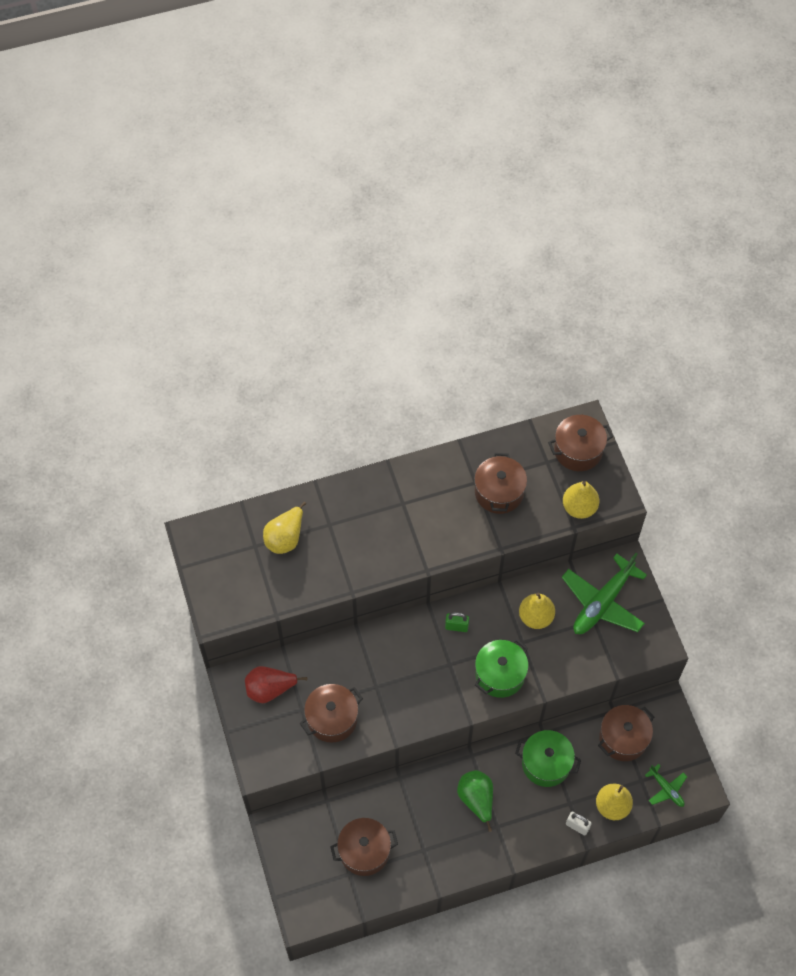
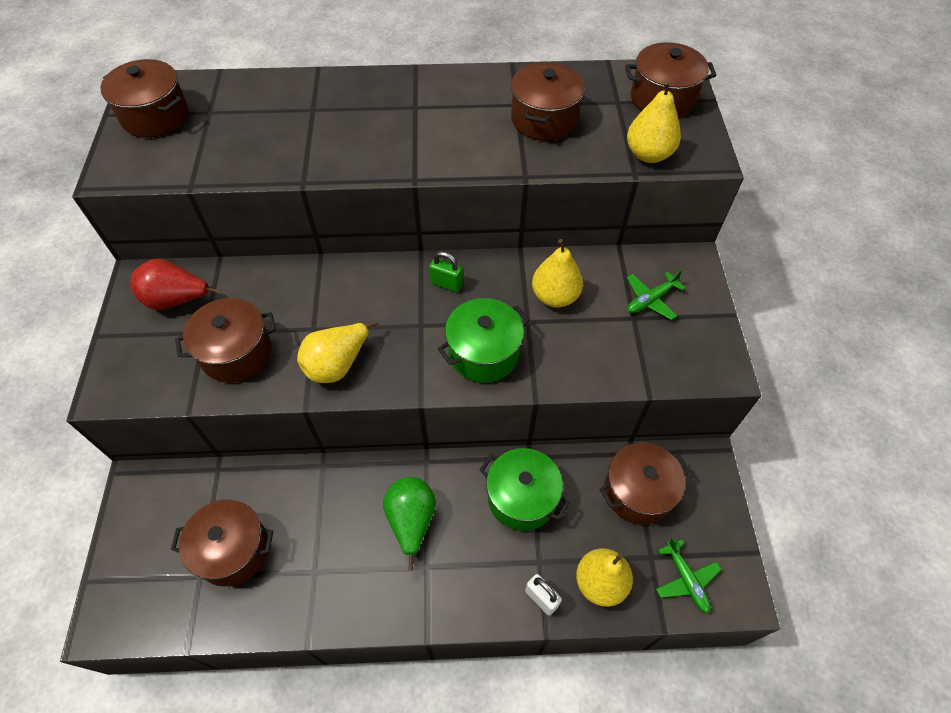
camera: 15 degrees right, 5 degrees down
(218, 560) = (155, 116): none -> brown pot
(285, 538) = (251, 111): yellow pear -> yellow pear (337, 364)
(602, 603) = (650, 300): green plane -> green plane, size x0.49

